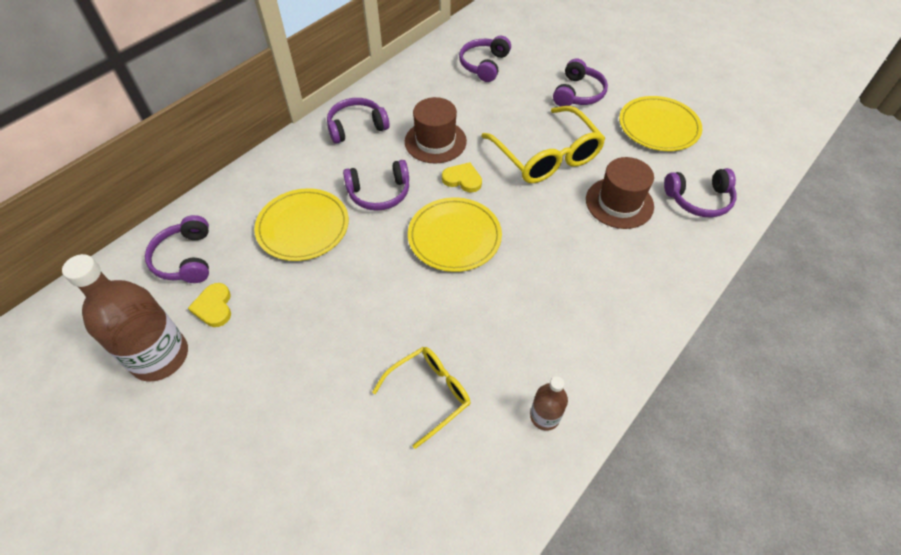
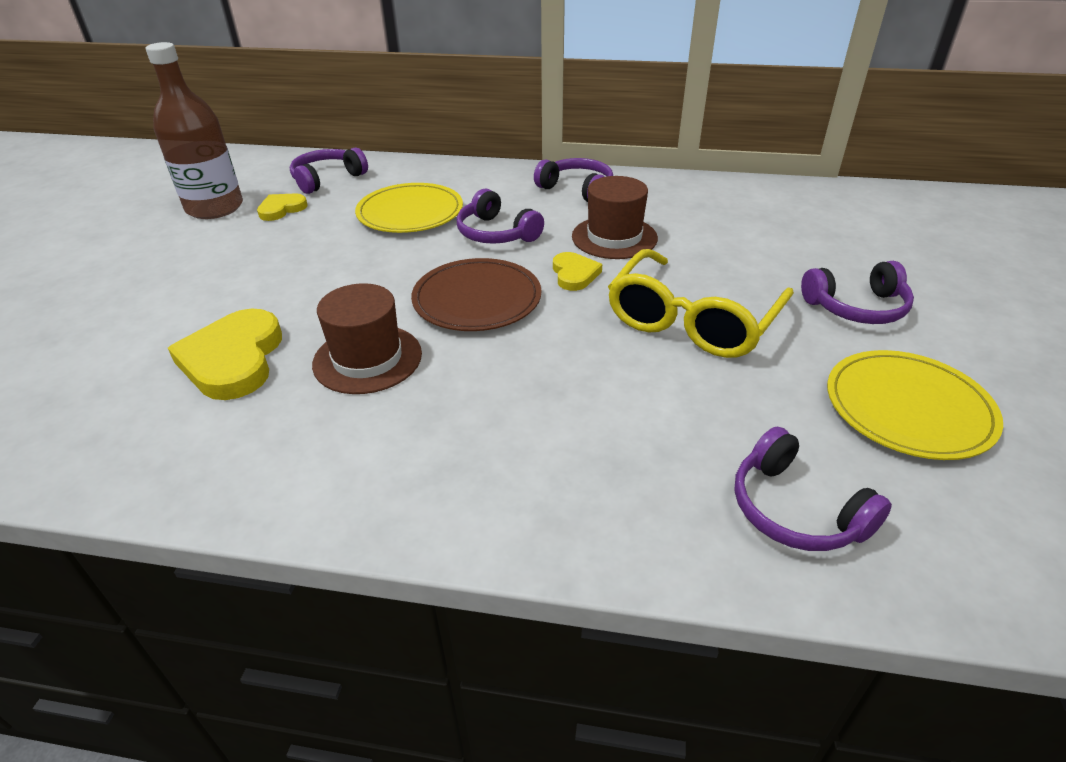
camera: 60 degrees right, 15 degrees down
(429, 394) = (233, 359): yellow glasses -> yellow heart
(454, 236) = (477, 299): yellow plate -> brown plate
(484, 65) = (792, 223): purple headphones -> none
(545, 416) = (235, 462): brown bottle -> none
(619, 203) = (680, 415): brown hat -> brown hat (367, 359)

